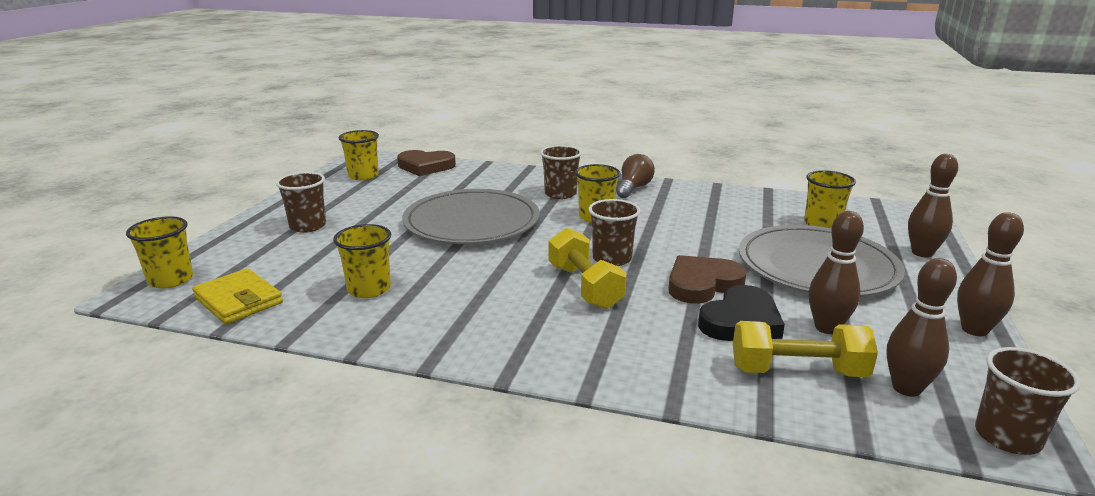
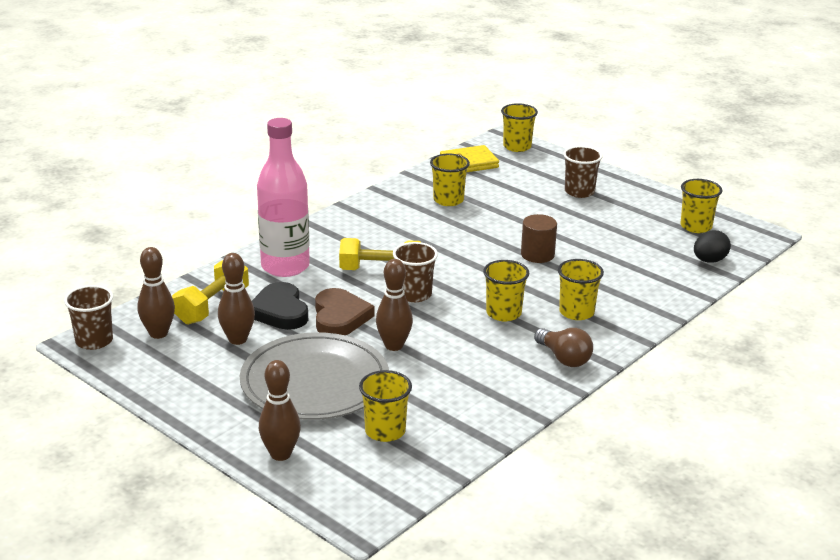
camera: 115 degrees right, 5 degrees up
(426, 166) = (709, 260): brown heart -> black egg
(471, 222) = (537, 255): grey plate -> brown cylinder
(560, 194) = (576, 312): brown cup -> yellow cup
(645, 351) = (285, 266): none -> pink bottle
(974, 330) = (169, 398): brown bowling pin -> brown bowling pin (394, 345)

